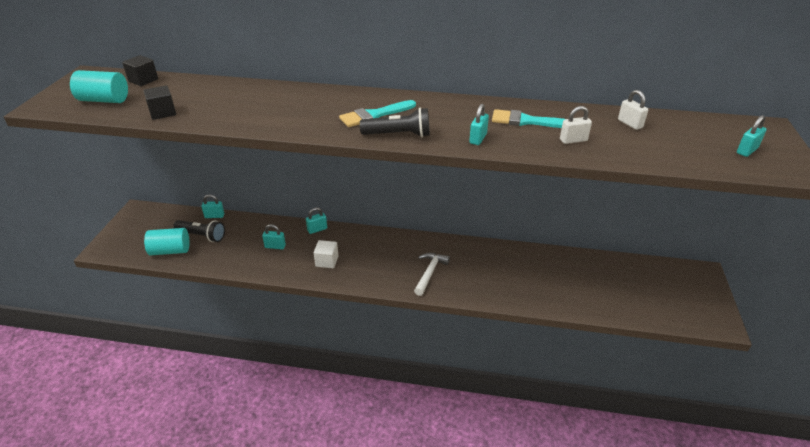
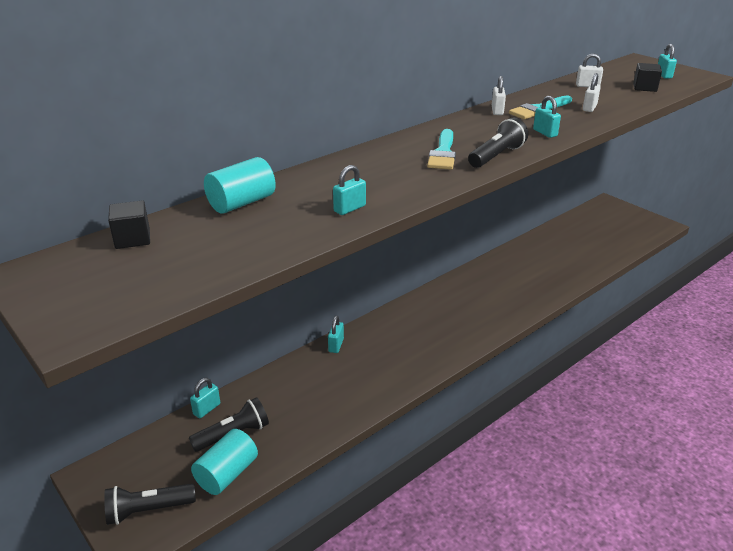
camera: 50 degrees left, 5 degrees down
(104, 100) = (145, 278): turquoise cylinder -> turquoise cylinder (242, 203)
(126, 241) = (148, 510): none -> black flashlight
(163, 113) = (257, 249): black cube -> black cube (644, 87)
(275, 246) = (327, 385): turquoise padlock -> turquoise padlock (349, 209)
(327, 261) = (395, 361): white cube -> none
(430, 273) = (482, 311): white hammer -> none
(492, 107) = (497, 111): none -> white padlock

